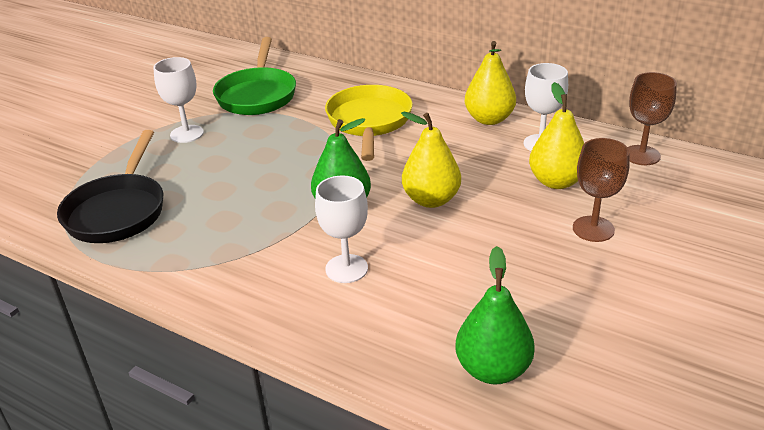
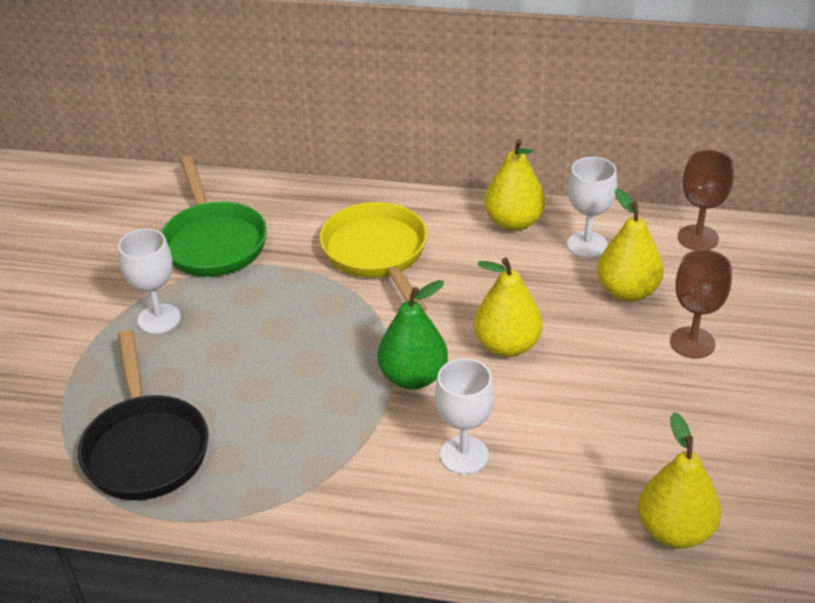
camera: 20 degrees left, 5 degrees up
(493, 369) = (675, 531): green pear -> yellow pear

